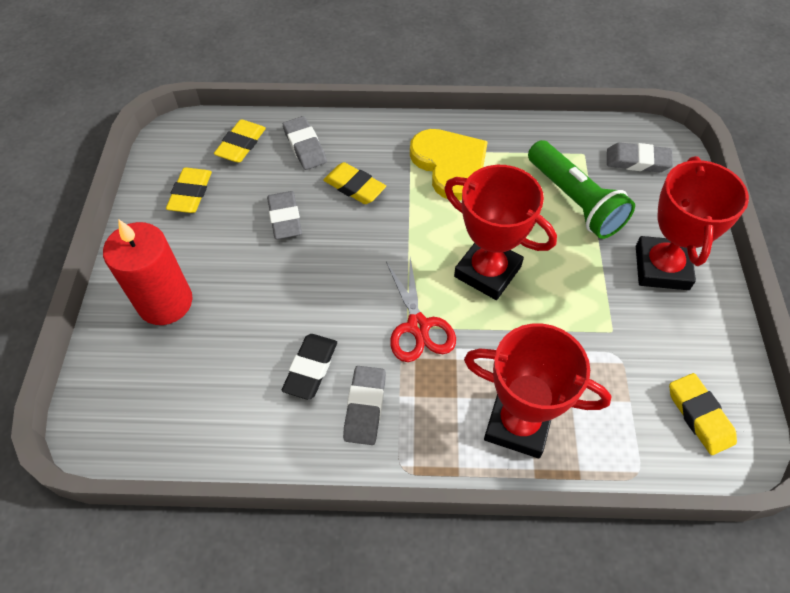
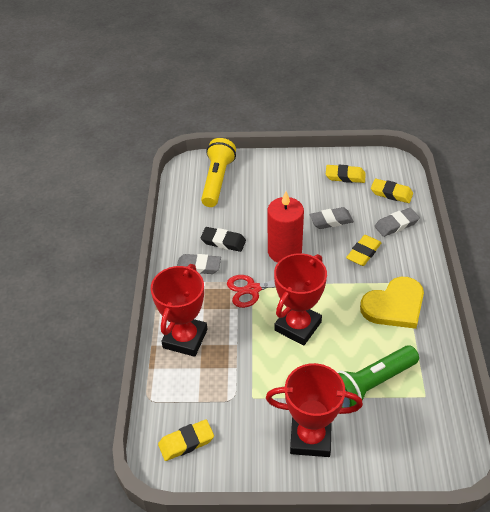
camera: 90 degrees right, 10 degrees down
(152, 379) = (217, 180): none -> yellow flashlight
(165, 302) = (265, 178): red candle -> red candle (284, 251)
(637, 161) = (424, 436): grey eraser -> none

